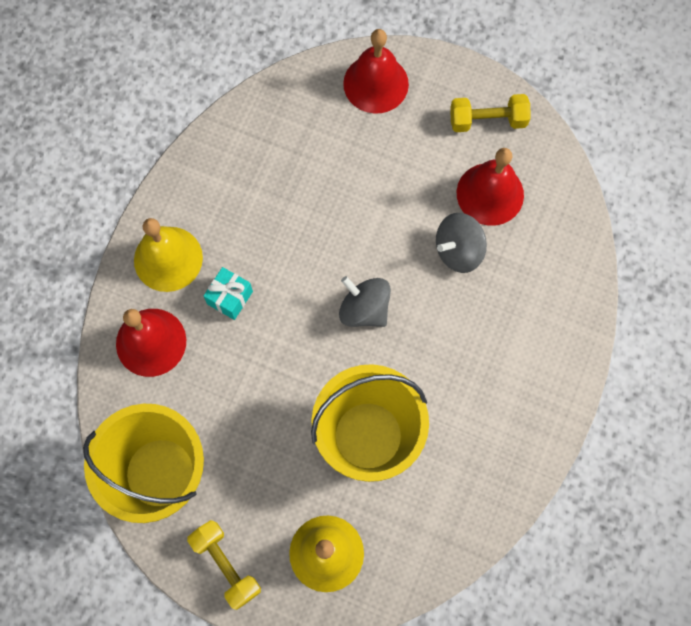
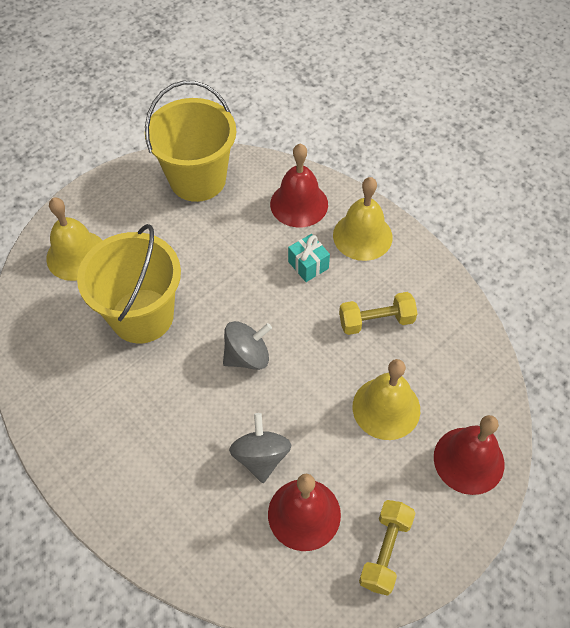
camera: 115 degrees right, 15 degrees down
(226, 565) = (110, 195): yellow dumbbell -> yellow dumbbell (376, 321)
(358, 165) = (386, 408): none -> yellow bell

